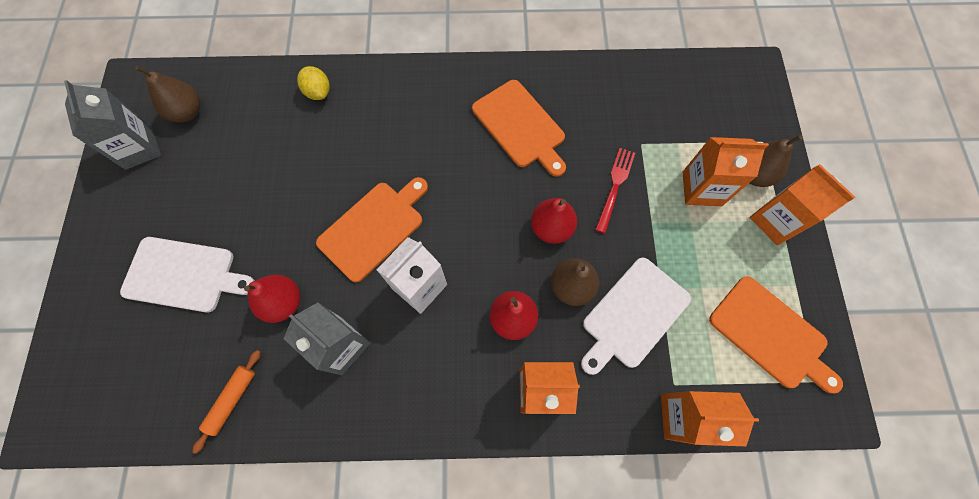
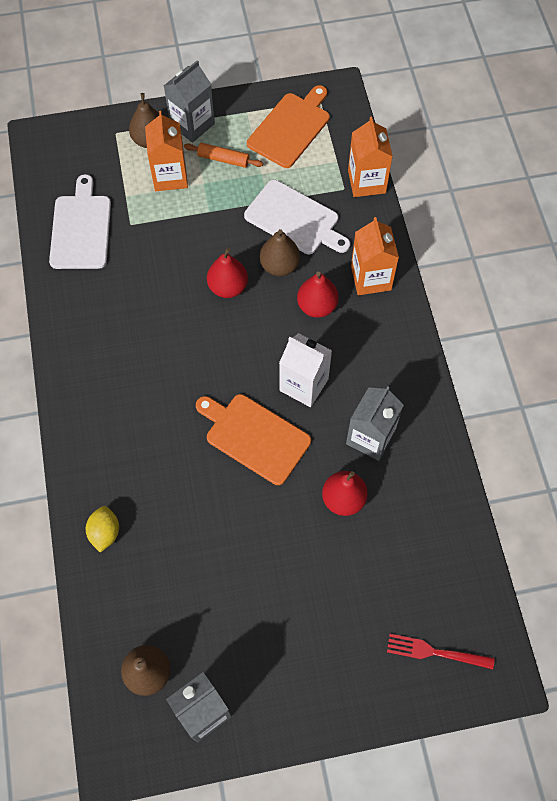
camera: 100 degrees left, 5 degrees down
(183, 275) = (336, 603): white cutting board -> white cutting board (81, 228)
(232, 400) = (438, 517): orange rolling pin -> orange rolling pin (223, 159)
(318, 92) = (105, 532): yellow lemon -> yellow lemon turned 45 degrees counterclockwise
(520, 126) = (124, 326): orange cutting board -> none
(615, 186) = (178, 241): red fork -> red fork (435, 652)
(775, 221) = (192, 124): orange carton -> grey carton

